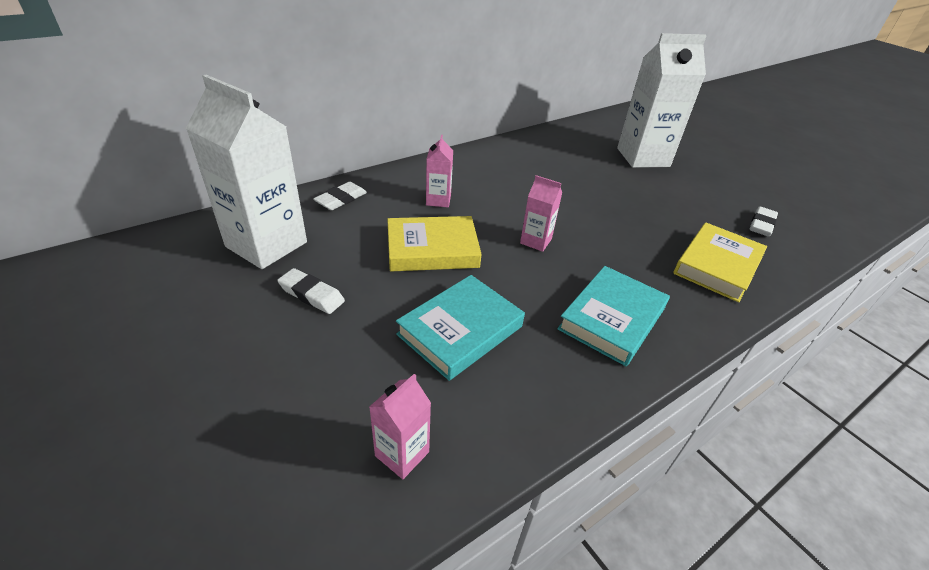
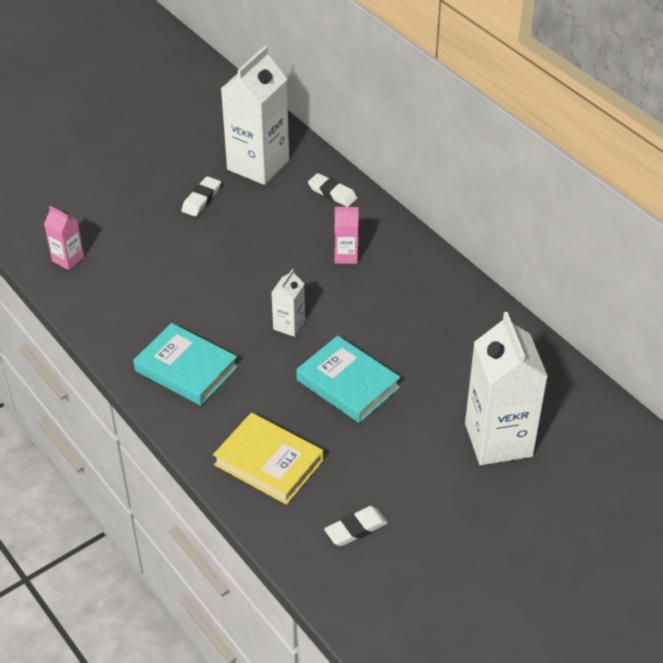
camera: 90 degrees right, 5 degrees up
(432, 249) = (266, 257): yellow book -> none
(460, 330) = (169, 279): turquoise book -> turquoise book (348, 383)
(536, 241) = (289, 325): pink carton -> white carton
(761, 224) = (356, 529): white eraser -> white eraser turned 60 degrees counterclockwise

